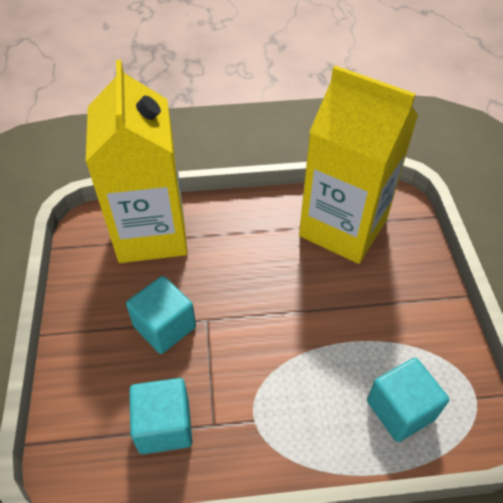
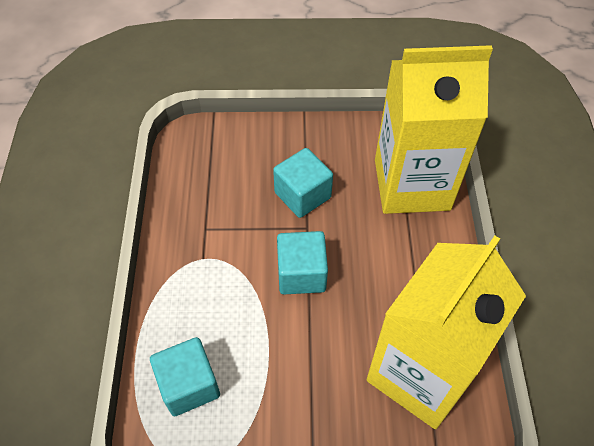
camera: 95 degrees right, 5 degrees up
(164, 426) = (211, 195): turquoise cube -> turquoise cube (301, 274)

